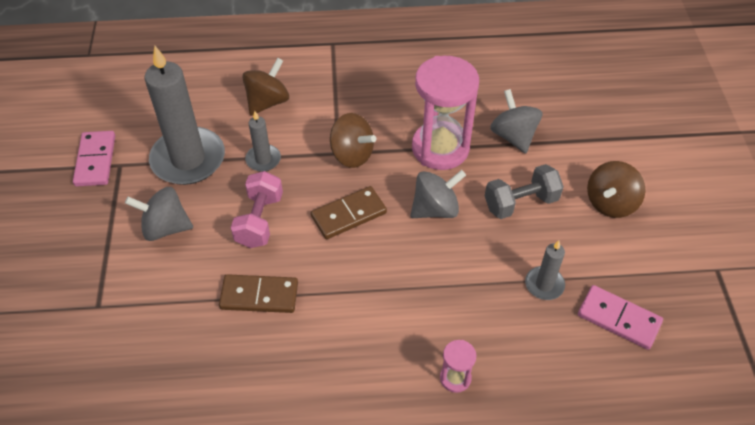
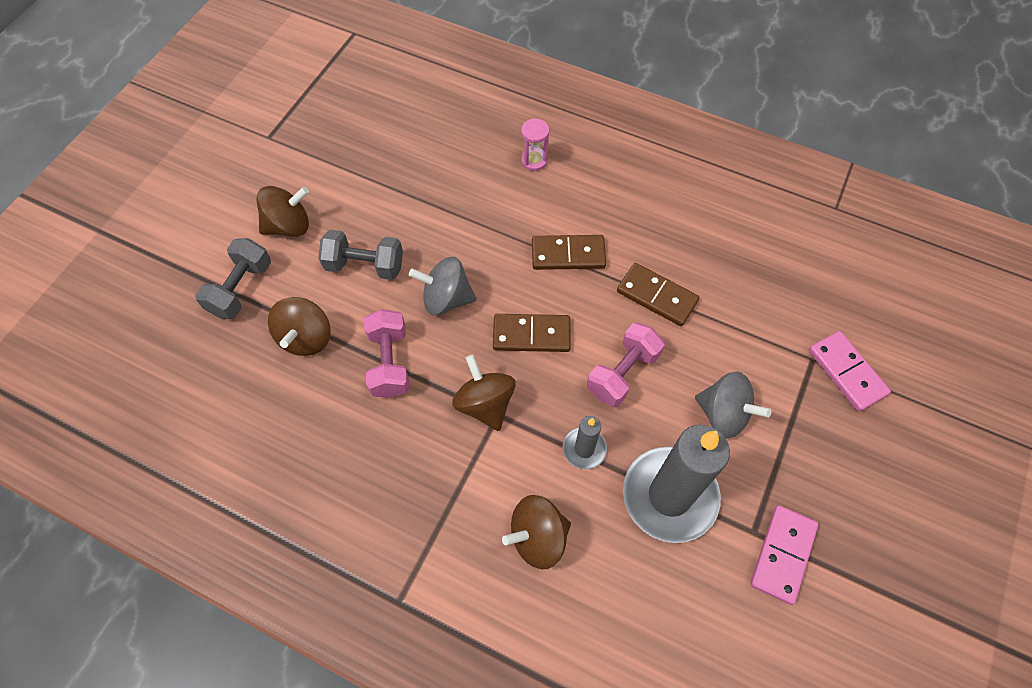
camera: 150 degrees left, 10 degrees up
(359, 295) = (568, 254): none -> brown domino
(440, 148) = (389, 362): pink hourglass -> pink dumbbell
(513, 136) = (306, 338): grey spinning top -> brown spinning top
(544, 284) = (410, 190): grey candle -> none
(593, 144) = (241, 289): none -> grey dumbbell
(618, 319) = (379, 141): pink domino -> pink domino (846, 372)

